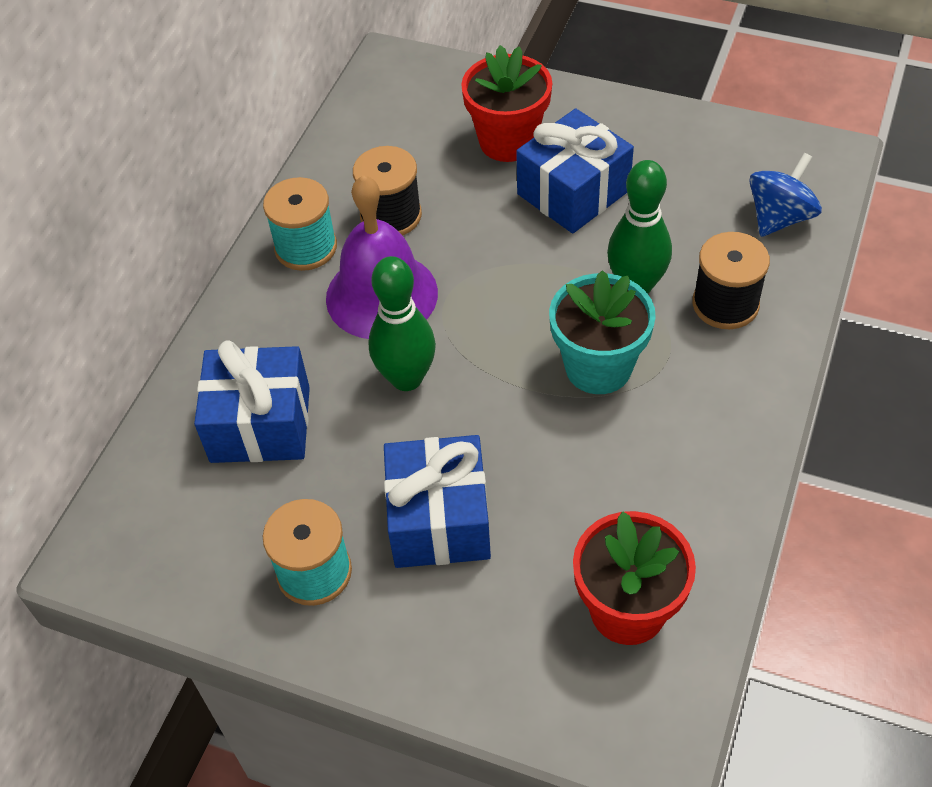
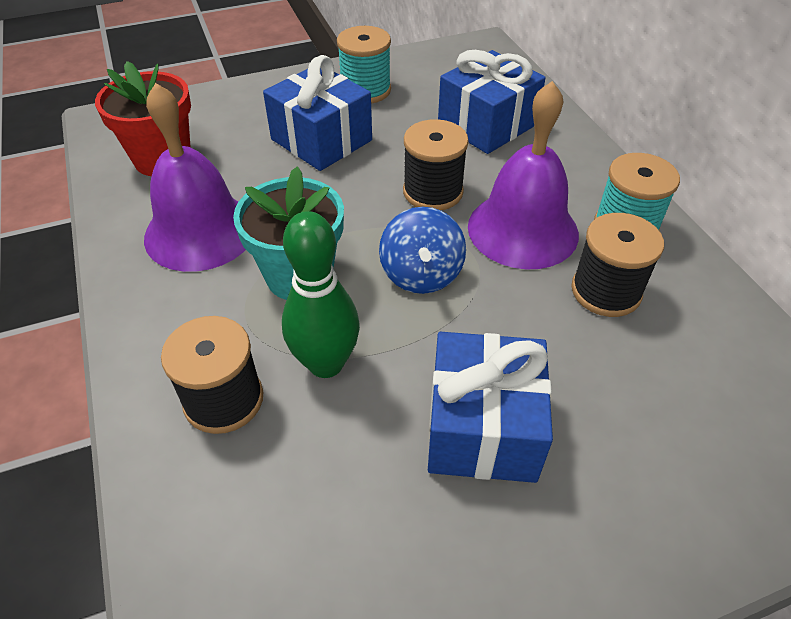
camera: 135 degrees right, 5 degrees down
(406, 378) = (433, 192): green bowling pin -> black spool
(508, 141) = (618, 446): red flower pot -> none
(650, 471) = (200, 231): none -> purple bell
(779, 217) = (224, 560): blue spinning top -> blue spinning top (421, 274)

